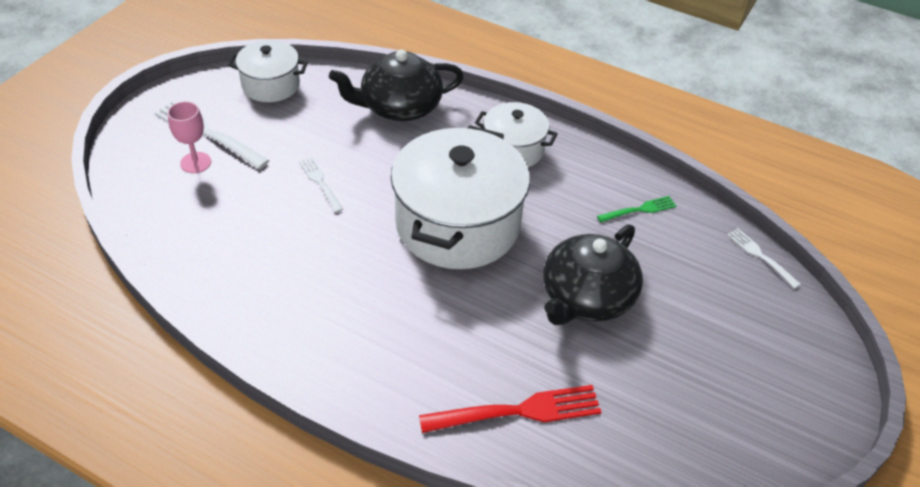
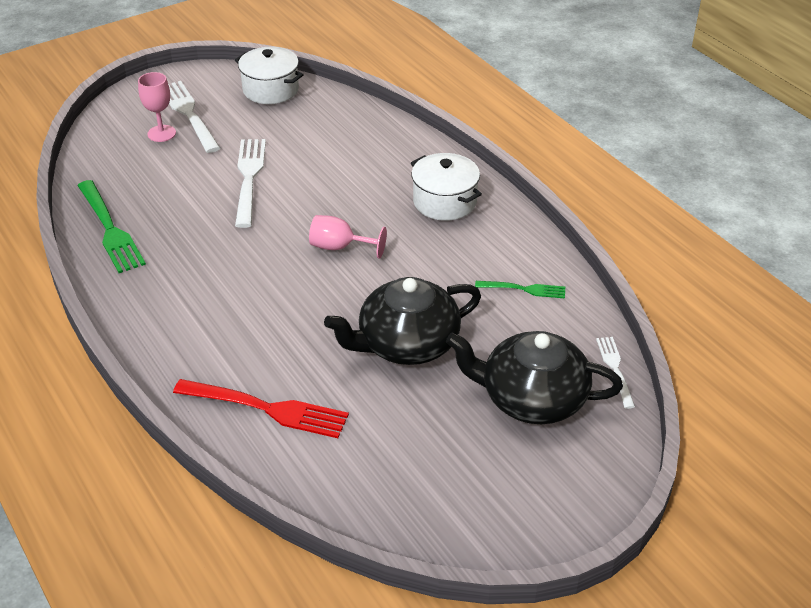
camera: 30 degrees right, 5 degrees down
(221, 283) = (110, 229): none -> green fork
(320, 182) = (249, 178): white fork -> white fork, size x1.78
(399, 107) = (368, 137): black teapot -> black teapot (531, 398)
(457, 224) = (339, 247): white pot -> pink goblet

